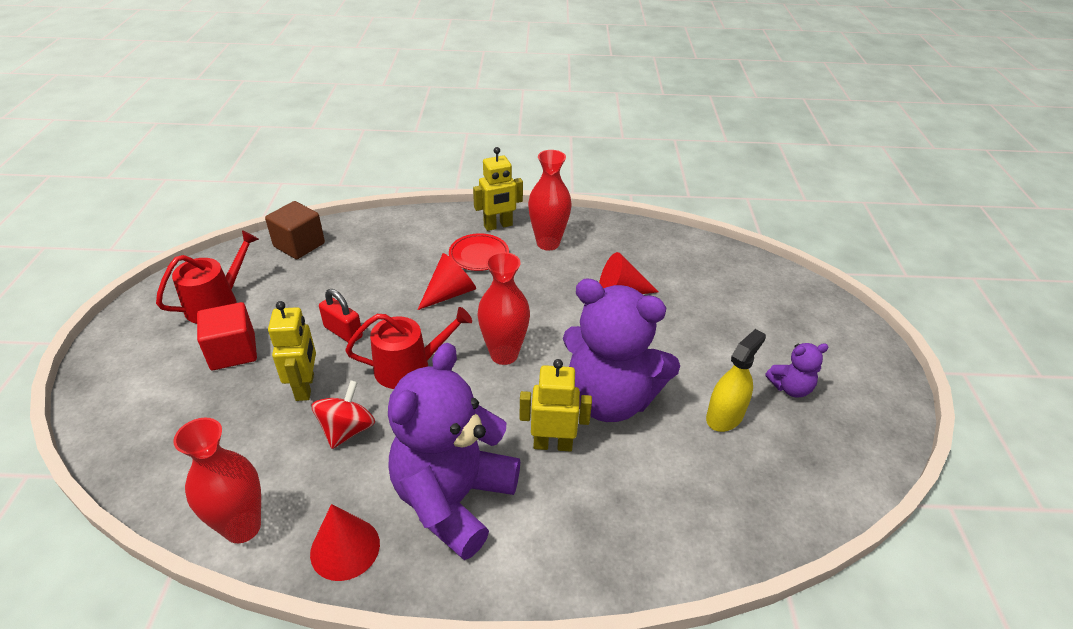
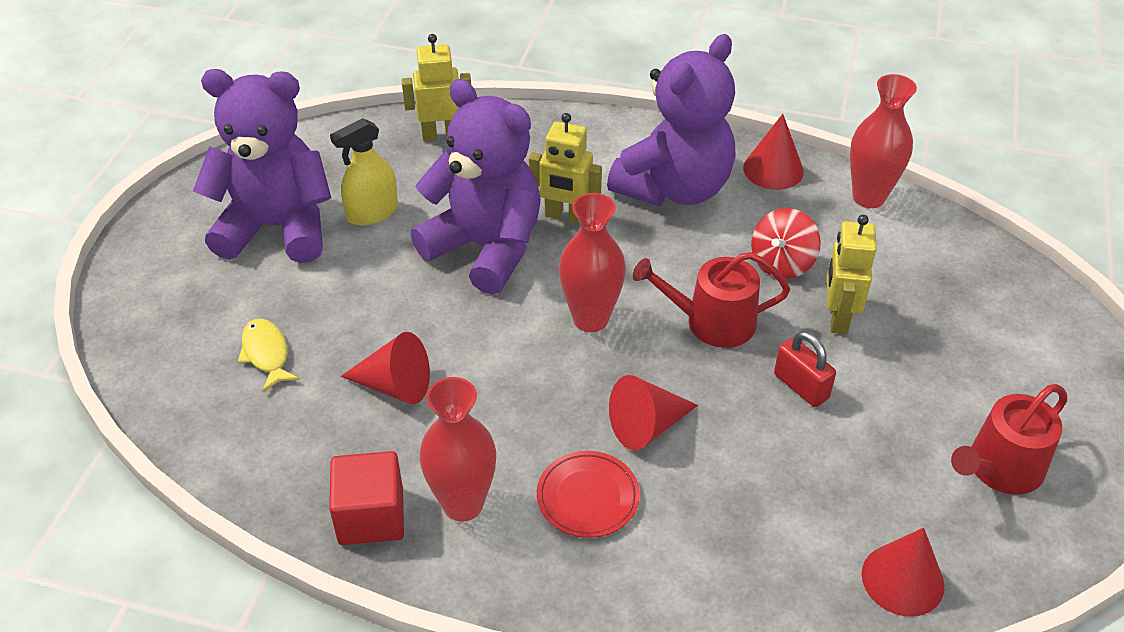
camera: 165 degrees left, 5 degrees up
(233, 352) = (944, 381): red cube -> red cube (371, 516)
(299, 245) = (902, 579): brown cube -> red cone
(498, 226) = (537, 565): yellow robot -> yellow robot (441, 135)
(715, 297) = (266, 354): none -> yellow fish
(790, 388) = (277, 227): purple teddy bear -> purple teddy bear, size x2.30

